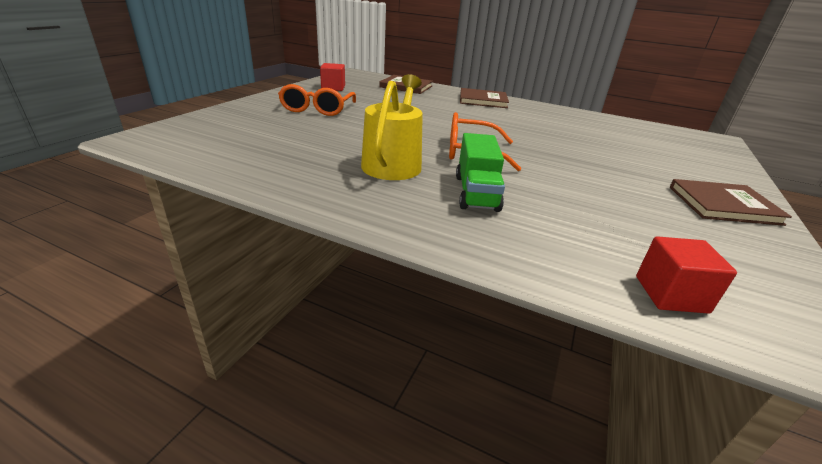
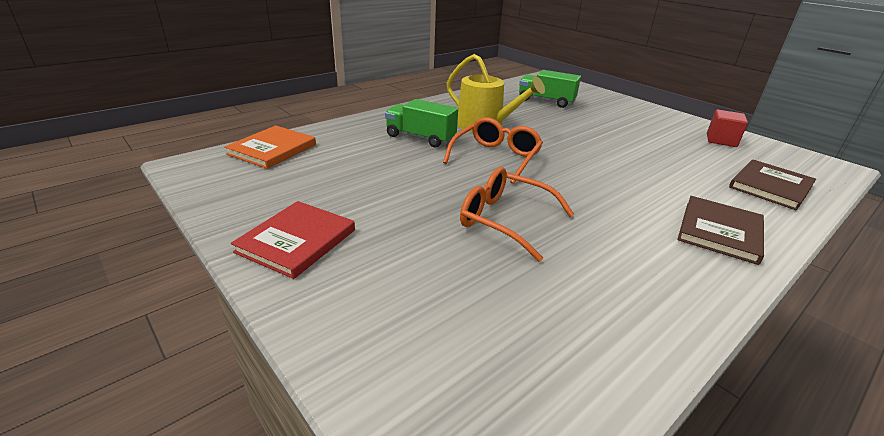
camera: 115 degrees right, 0 degrees up
(268, 138) = (546, 101): none -> green truck
(317, 109) = (625, 122): orange glasses -> orange glasses (505, 220)
(671, 294) = (272, 149): red cube -> orange book
(723, 205) = (296, 241): brown book -> red book

